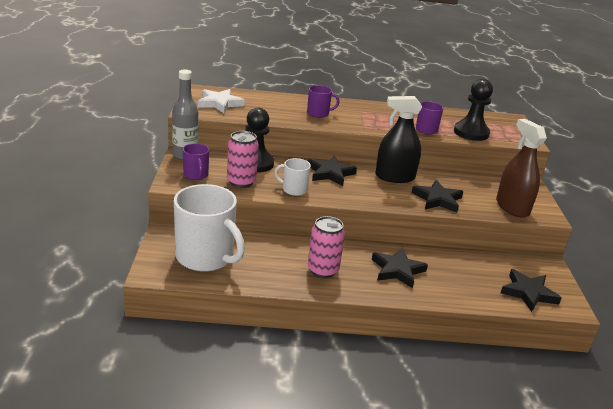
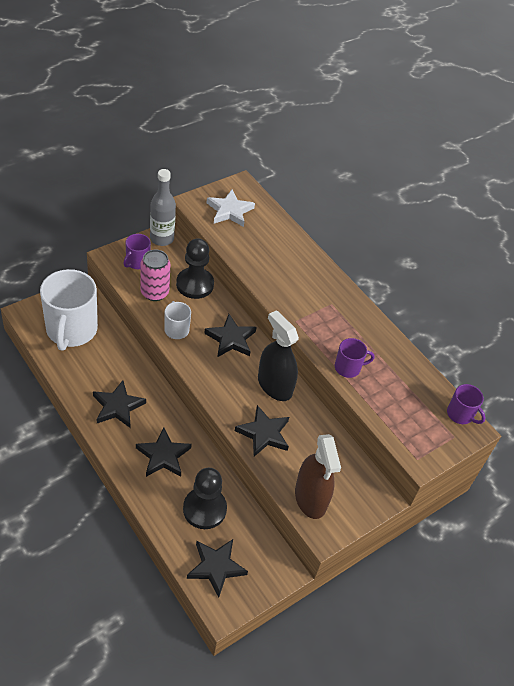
camera: 50 degrees right, 20 degrees up
(318, 113) = (288, 278): purple mug -> purple mug (460, 414)
(323, 270) = (118, 407): pink can -> black star
(471, 133) = (384, 405): black pawn -> black pawn (204, 509)
(512, 207) = (310, 498): brown spray bottle -> brown spray bottle turned 135 degrees clockwise

